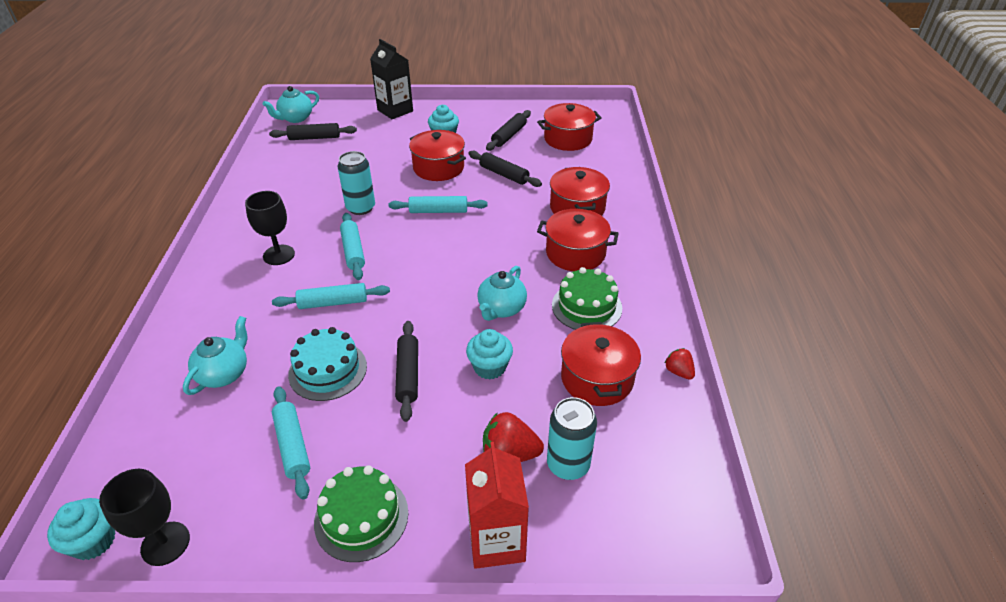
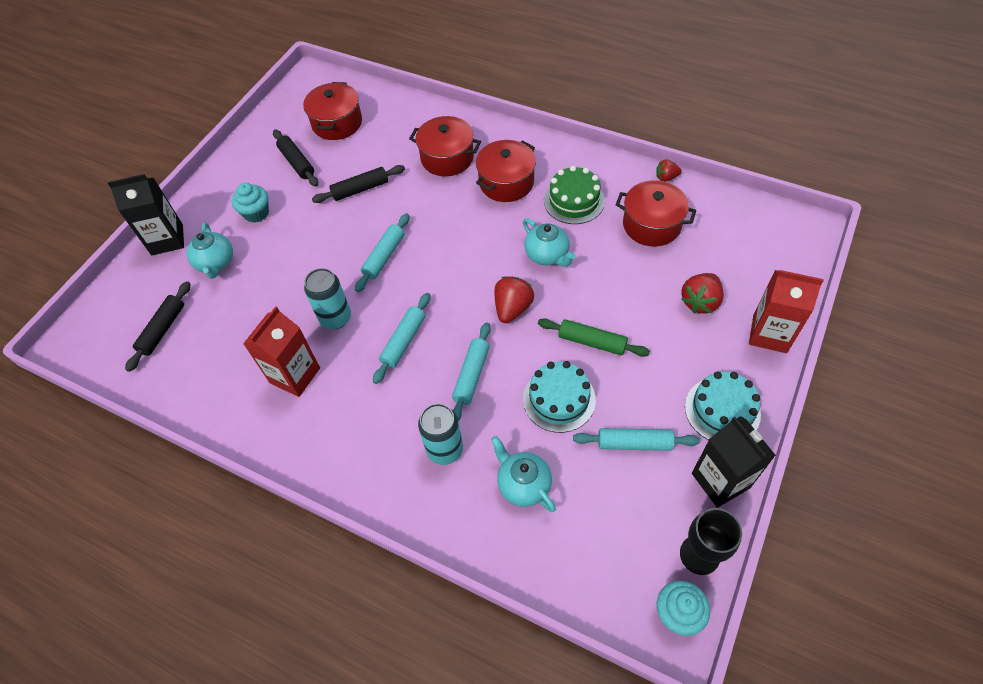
camera: 60 degrees left, 15 degrees up
(264, 540) = (720, 480): none -> black carton
(279, 255) = (369, 408): black goblet -> none
(296, 118) = (100, 339): turquoise teapot -> turquoise teapot (216, 263)
(297, 207) = (295, 375): none -> red carton
(353, 251) = (403, 341): turquoise rolling pin -> turquoise rolling pin turned 75 degrees counterclockwise
(361, 517) = (722, 410): green cake -> turquoise cake
(408, 374) = (592, 342): black rolling pin -> green rolling pin
(422, 305) = (512, 308): none -> red strawberry
(438, 168) = (311, 235): red pot -> none
(489, 367) = (609, 285): turquoise cupcake -> none
(568, 465) = (722, 271): turquoise can -> turquoise can (445, 449)

